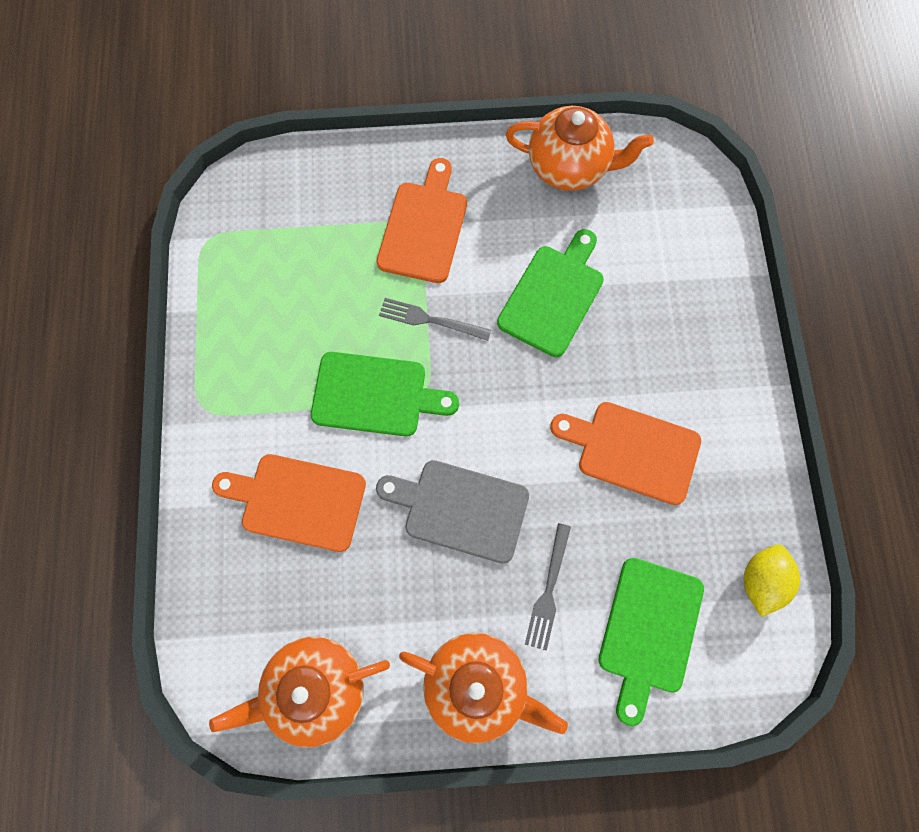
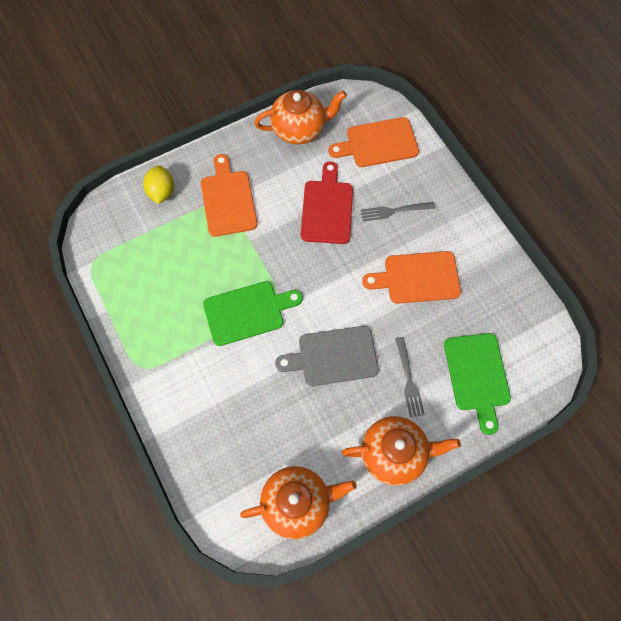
camera: 25 degrees left, 5 degrees down
(297, 501) = (230, 397): orange cutting board -> orange cutting board (378, 143)
(315, 689) = (297, 503): orange teapot -> orange teapot turned 150 degrees counterclockwise
(430, 320) = (259, 253): grey fork -> grey fork (394, 211)
(553, 296) = (327, 208): green cutting board -> red cutting board
(761, 581) = (525, 318): yellow lemon -> yellow lemon (161, 192)

